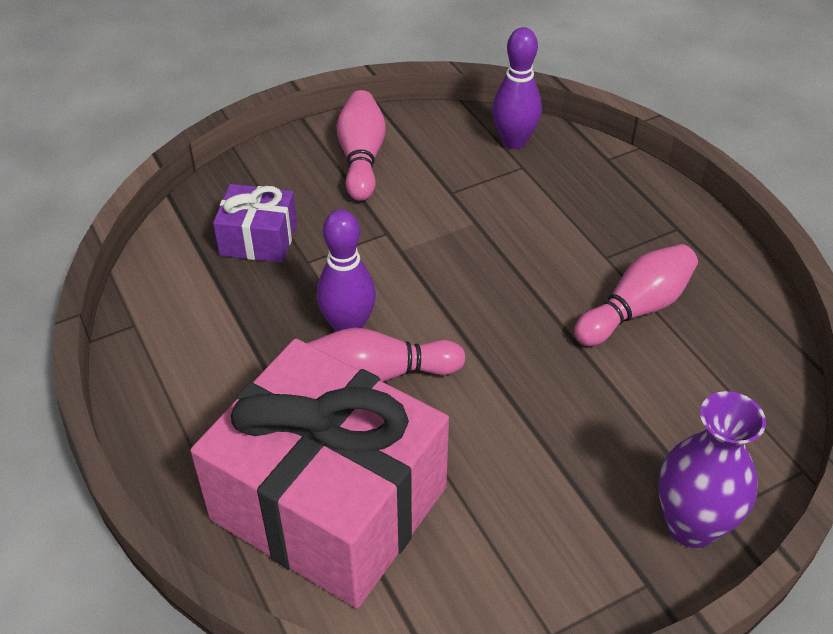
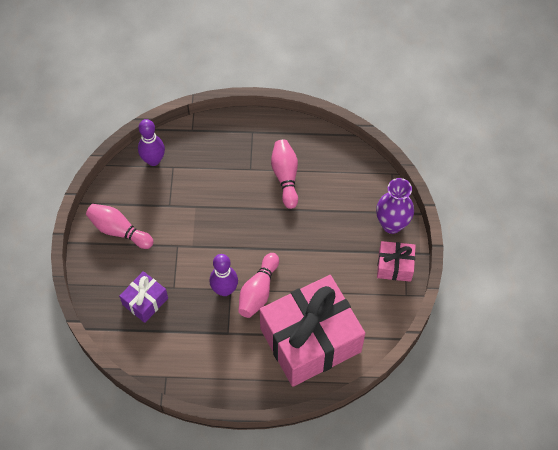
camera: 60 degrees left, 15 degrees up
(601, 578) = (394, 266): none -> pink gift

